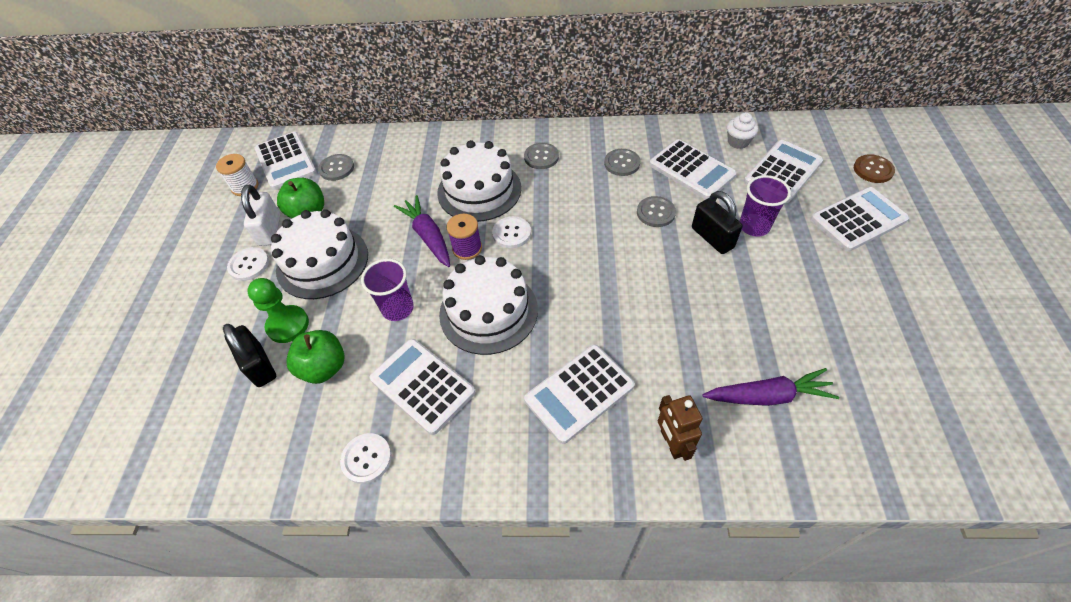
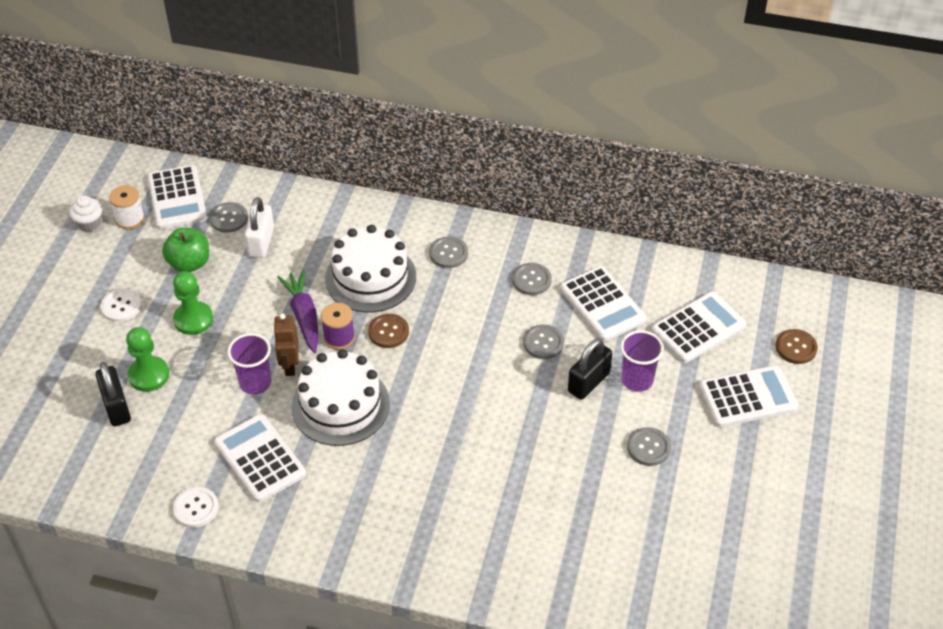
camera: 10 degrees right, 5 degrees down
(270, 230) = (147, 274): white padlock -> white padlock (261, 242)
(322, 262) = (193, 319): white cake -> green pawn
(324, 367) = (174, 422): green apple -> none
(511, 233) = (388, 332): white button -> brown button
(579, 393) = (399, 497): white calculator -> none
(671, 443) = (464, 557): brown robot -> brown robot (289, 365)
(712, 238) = (588, 382): black padlock -> black padlock turned 60 degrees clockwise
(738, 142) = (668, 283): white cupcake -> white cupcake (89, 223)
(767, 396) = (568, 539): purple carrot -> none
(796, 285) = (648, 447): none -> grey button

